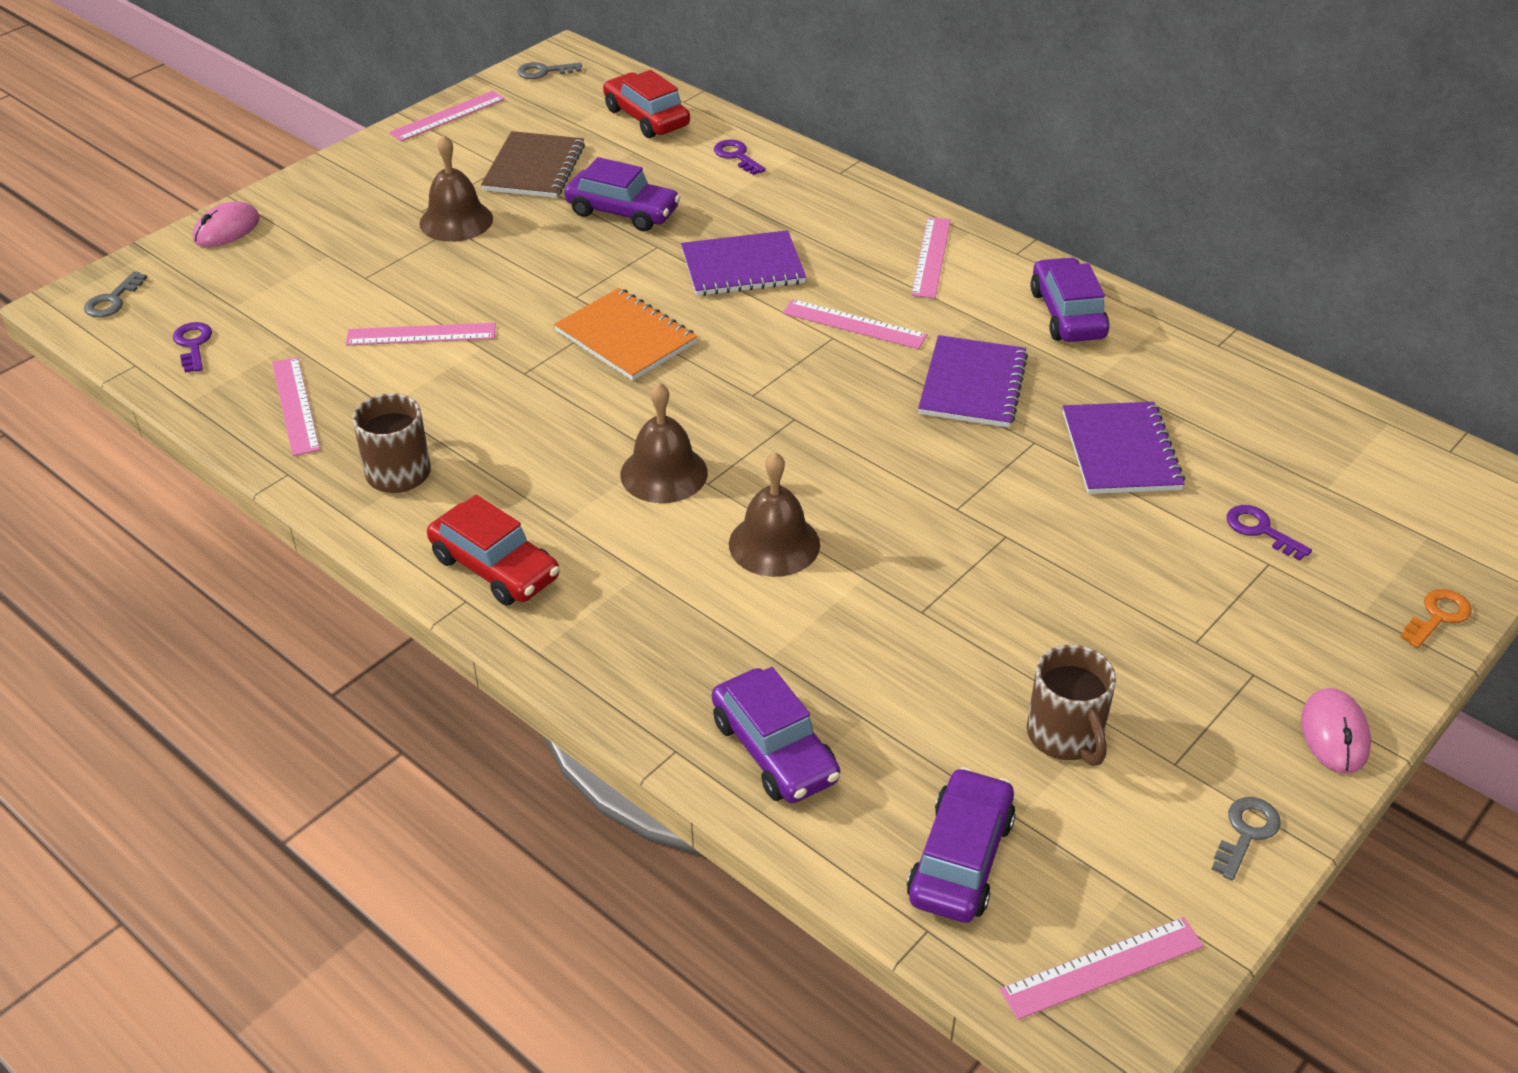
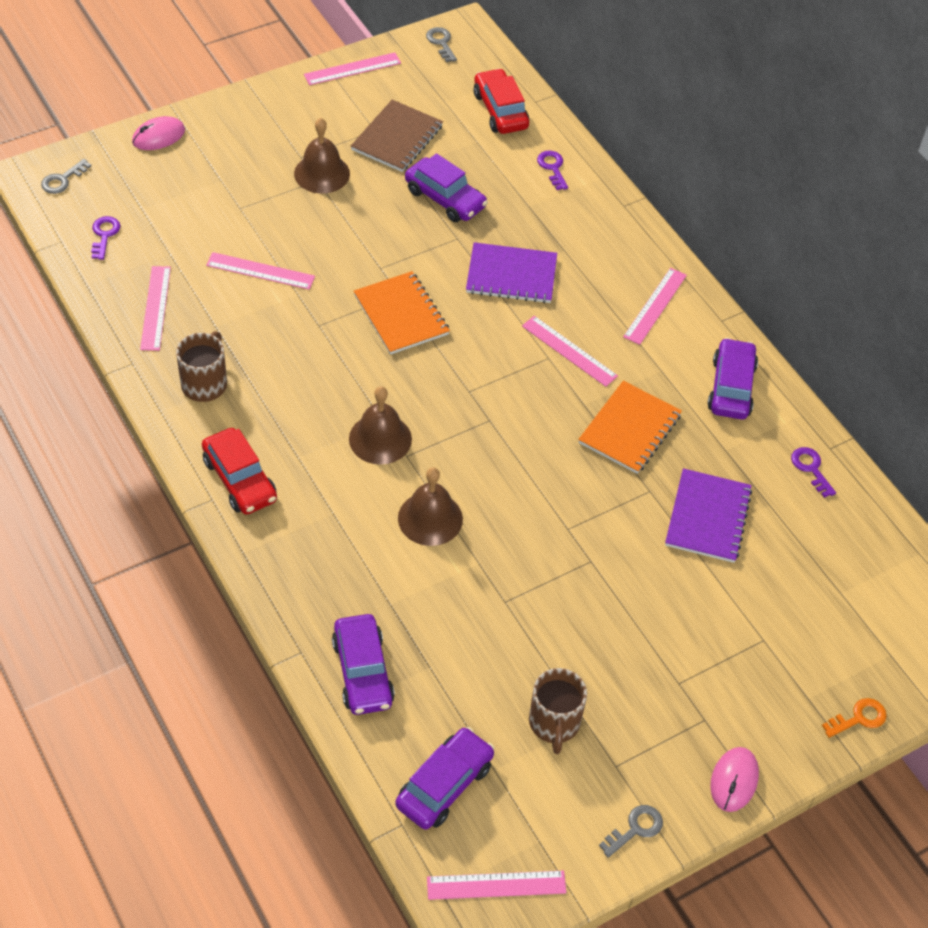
camera: 15 degrees right, 10 degrees up
(544, 72) = (441, 42): grey key -> grey key turned 60 degrees clockwise
(972, 384) = (629, 429): purple notebook -> orange notebook
(1260, 530) = (772, 612): purple key -> purple key (810, 468)

